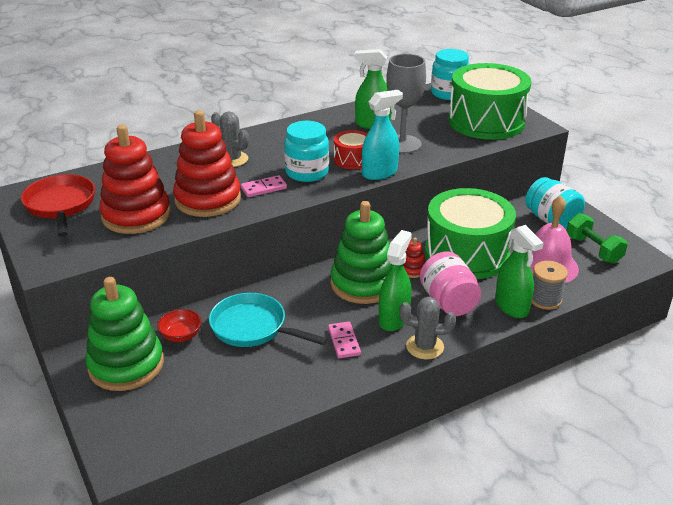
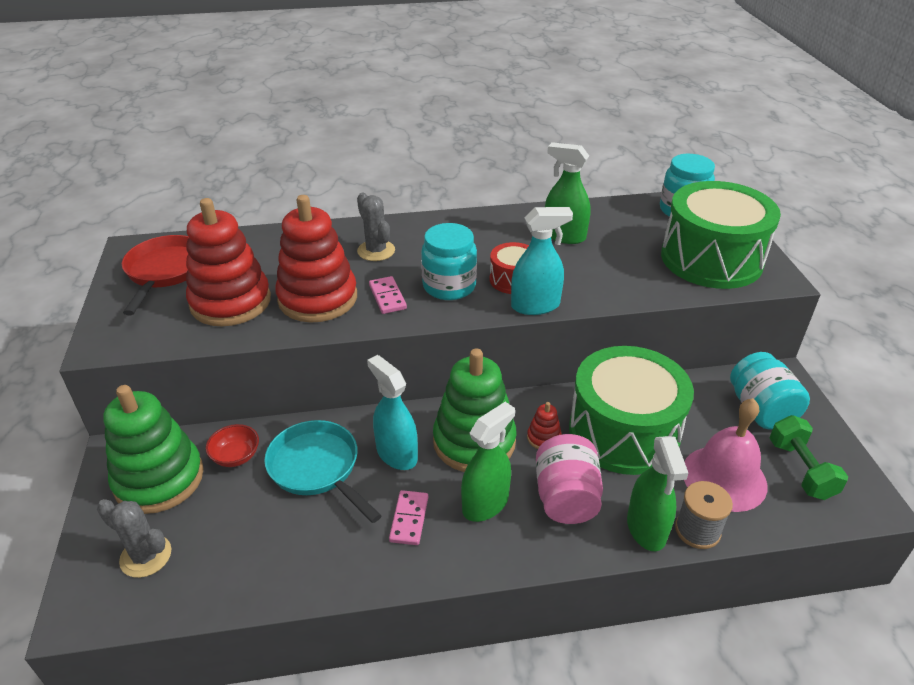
camera: 20 degrees right, 5 degrees up
(263, 188) = (387, 297): pink domino -> pink domino turned 75 degrees clockwise
(309, 304) = (396, 454): none -> turquoise spray bottle
(402, 144) = (586, 270): grey goblet -> none
(425, 347) = (503, 557): grey cactus -> grey cactus (146, 556)

